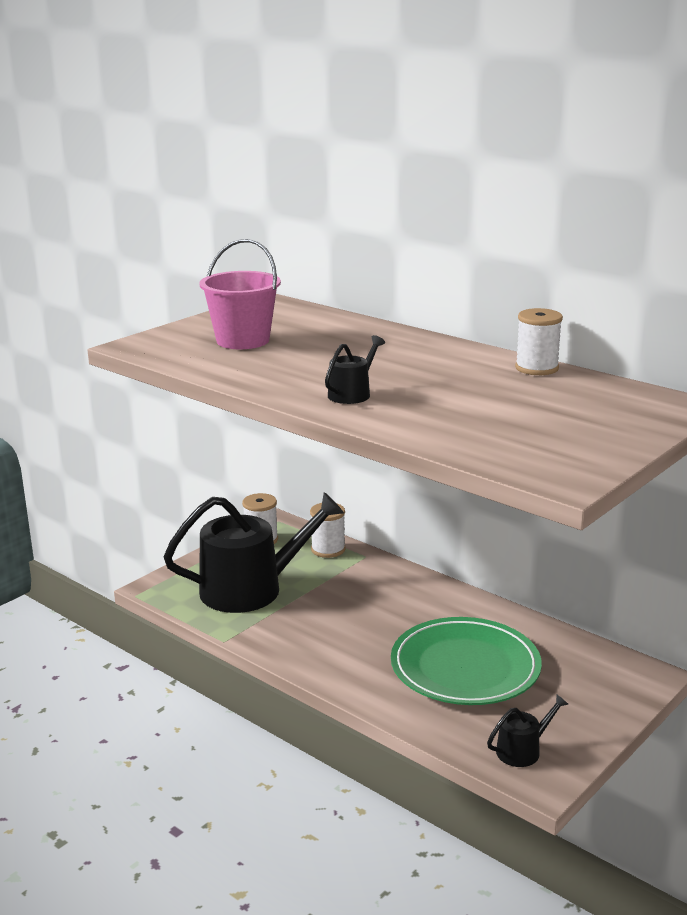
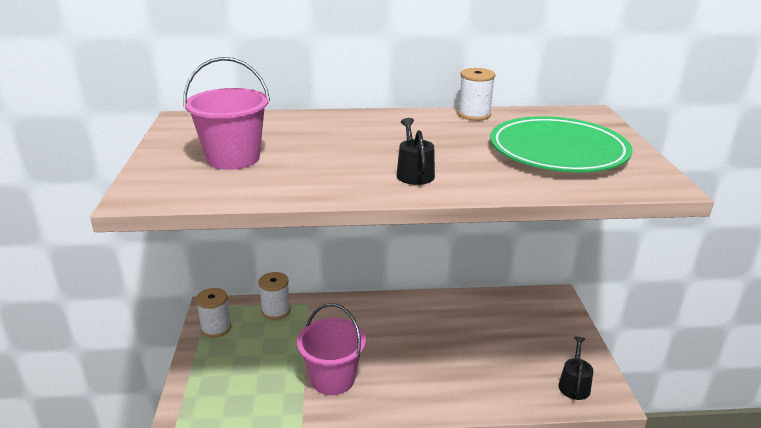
camera: 45 degrees left, 5 degrees up
(251, 589) = (263, 372): black watering can -> none
(298, 622) = (332, 379): none -> pink bucket
(465, 667) = (472, 348): green plate -> green plate (558, 151)

